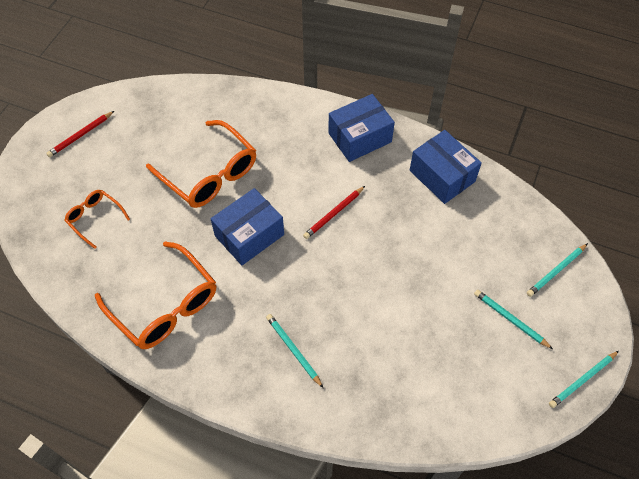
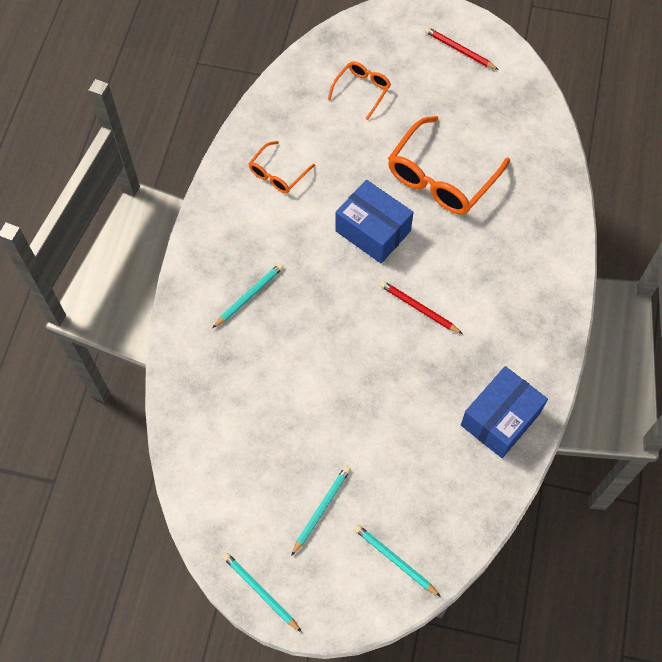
camera: 80 degrees right, 5 degrees up
(165, 305) = (278, 174): orange glasses -> orange glasses, size x0.53
(360, 137) = (532, 320): blue box -> none

